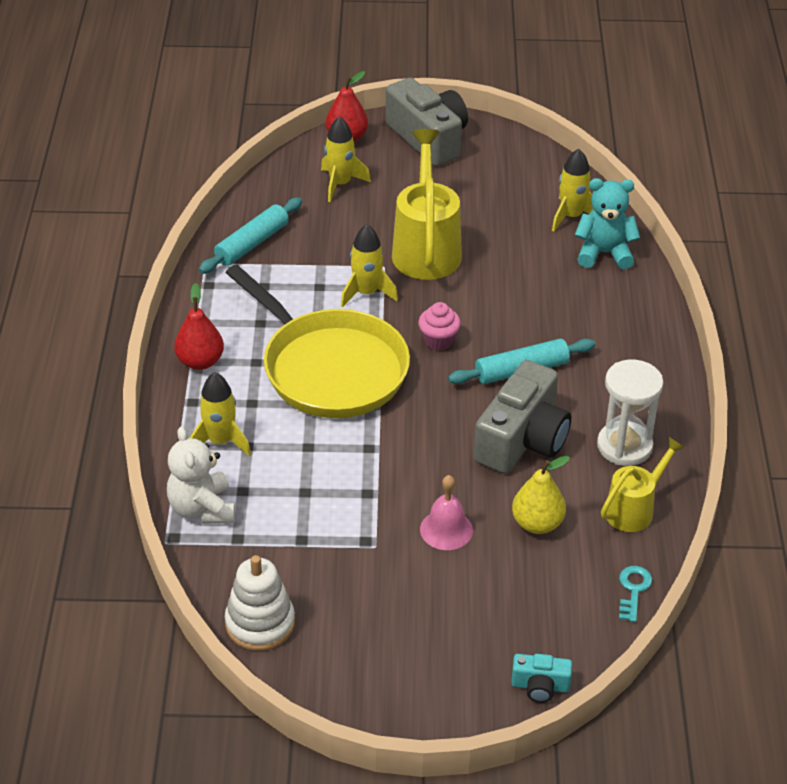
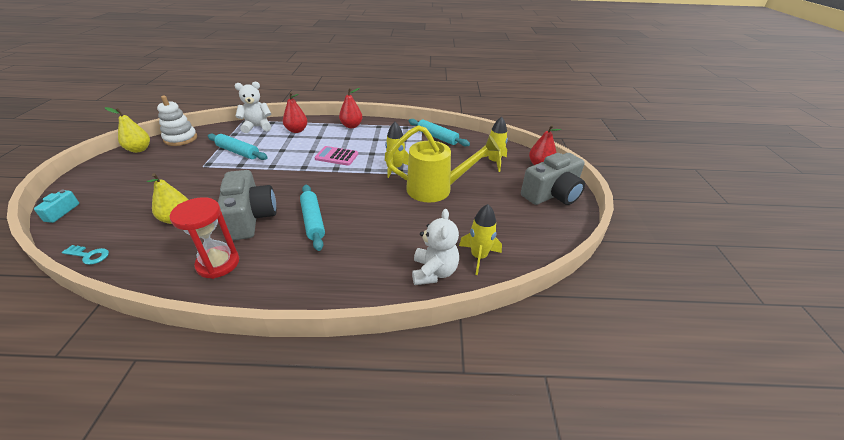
camera: 90 degrees right, 5 degrees down
(220, 441) = (297, 130): yellow rocket -> red pear
(312, 676) = (139, 149): none -> yellow pear
(317, 510) = (238, 152): none -> turquoise rolling pin
(329, 368) = (336, 156): yellow pan -> pink calculator
(438, 340) = (349, 190): pink cupcake -> none
(446, 529) = (197, 187): pink bell -> none
(522, 439) = (250, 217): grey camera -> grey camera turned 135 degrees counterclockwise
(604, 253) = (434, 272): turquoise teddy bear -> white teddy bear
(624, 446) = (218, 263): white hourglass -> red hourglass
(634, 509) = (156, 263): yellow watering can -> none

